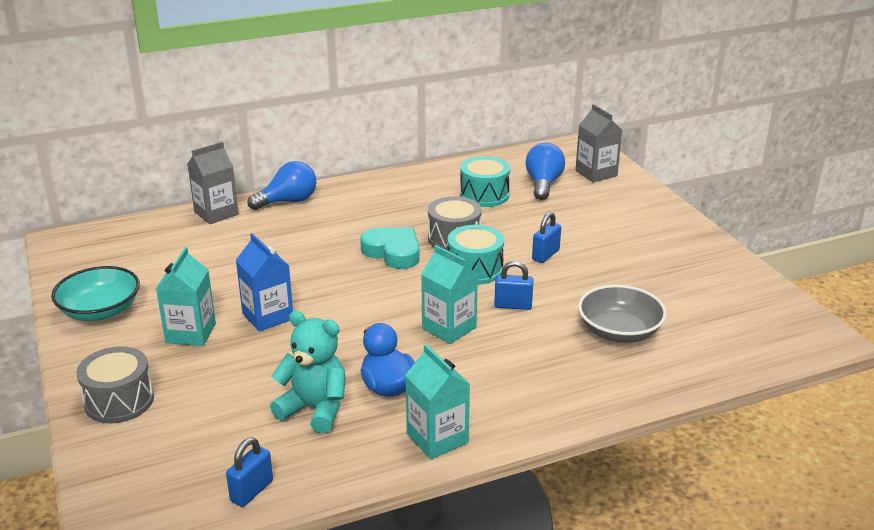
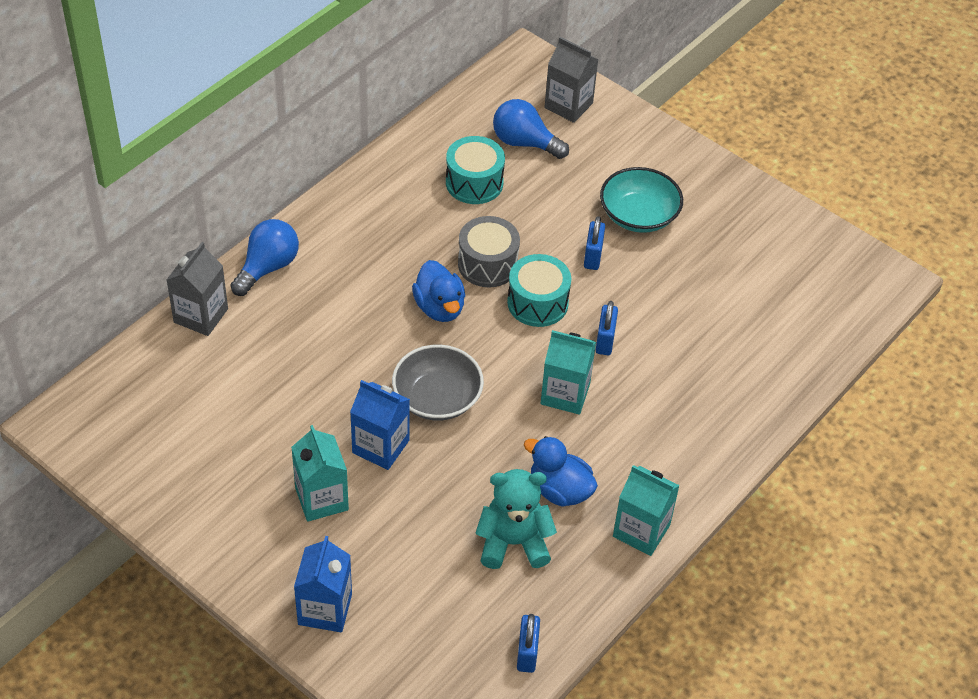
camera: 30 degrees left, 20 degrees up
(100, 311) = (200, 506): turquoise bowl -> turquoise bowl (638, 215)
(119, 401) = (325, 609): grey drum -> blue carton
(393, 252) = (439, 307): turquoise heart -> blue duck
(513, 305) = (605, 340): blue padlock -> blue padlock turned 60 degrees counterclockwise
(543, 184) = (524, 143): blue light bulb -> blue light bulb turned 45 degrees counterclockwise
(619, 331) = (719, 338): grey bowl -> grey bowl (437, 397)

